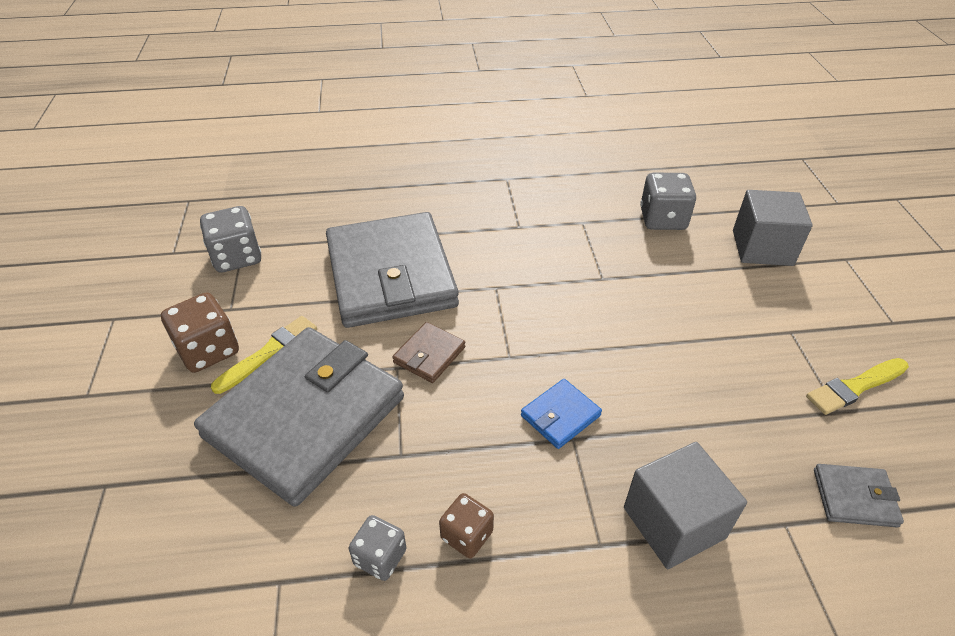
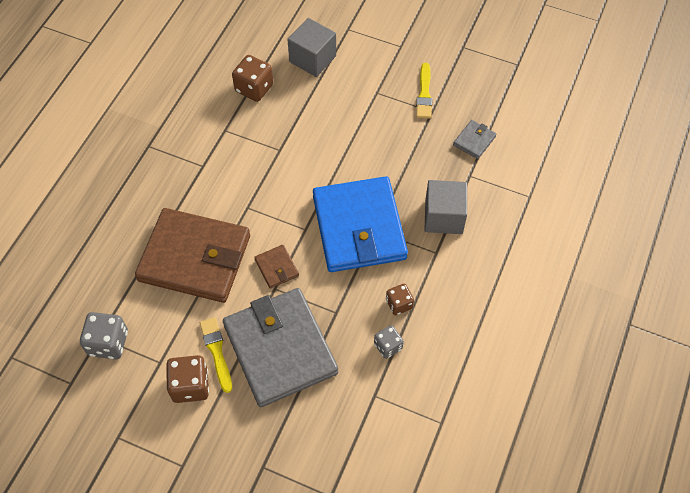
camera: 60 degrees left, 15 degrees up
(391, 275) = (195, 258): grey wallet -> brown wallet
(560, 416) = (359, 227): blue wallet -> blue wallet, size x2.50
(662, 219) = (254, 88): grey dice -> brown dice

